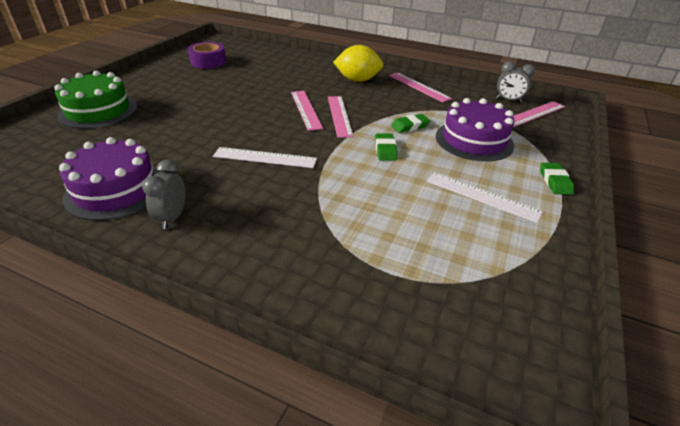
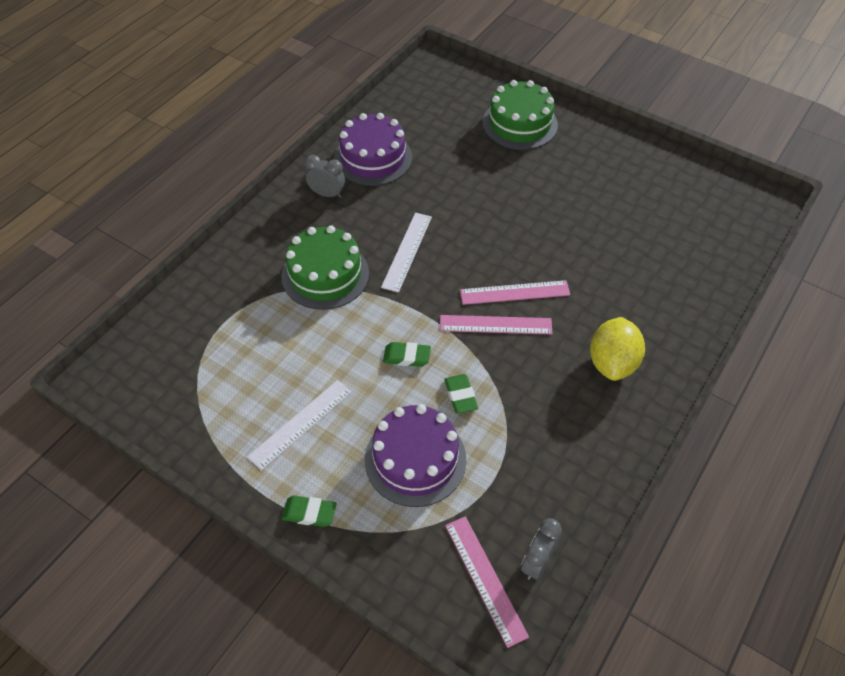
camera: 100 degrees right, 15 degrees up
(208, 62) = (668, 197): purple tape -> none
(302, 203) = (325, 275): none -> green cake
(418, 87) = (589, 441): pink ruler -> none

